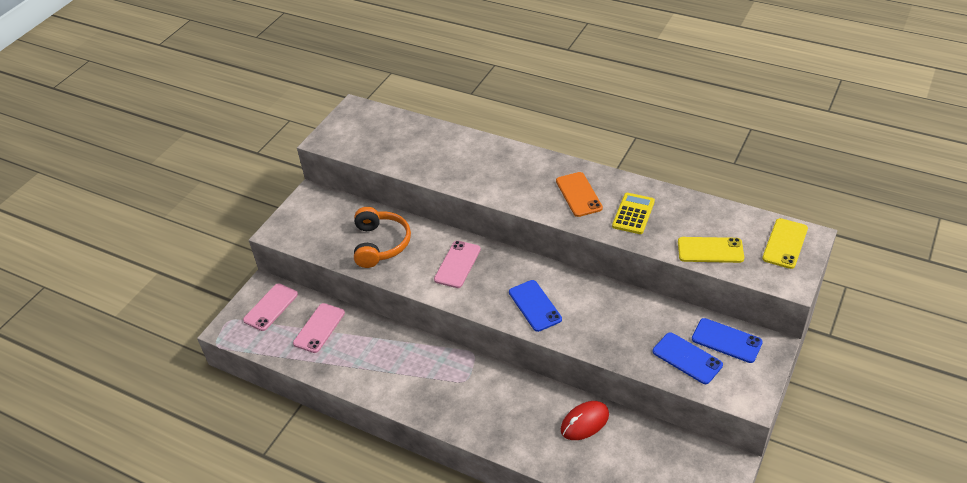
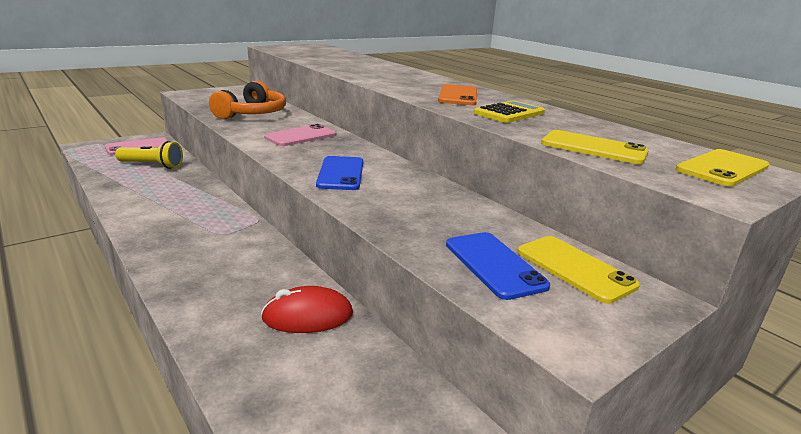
camera: 20 degrees right, 20 degrees down
(319, 328) = (152, 165): pink phone -> yellow flashlight
(726, 340) = (575, 268): blue phone -> yellow phone

